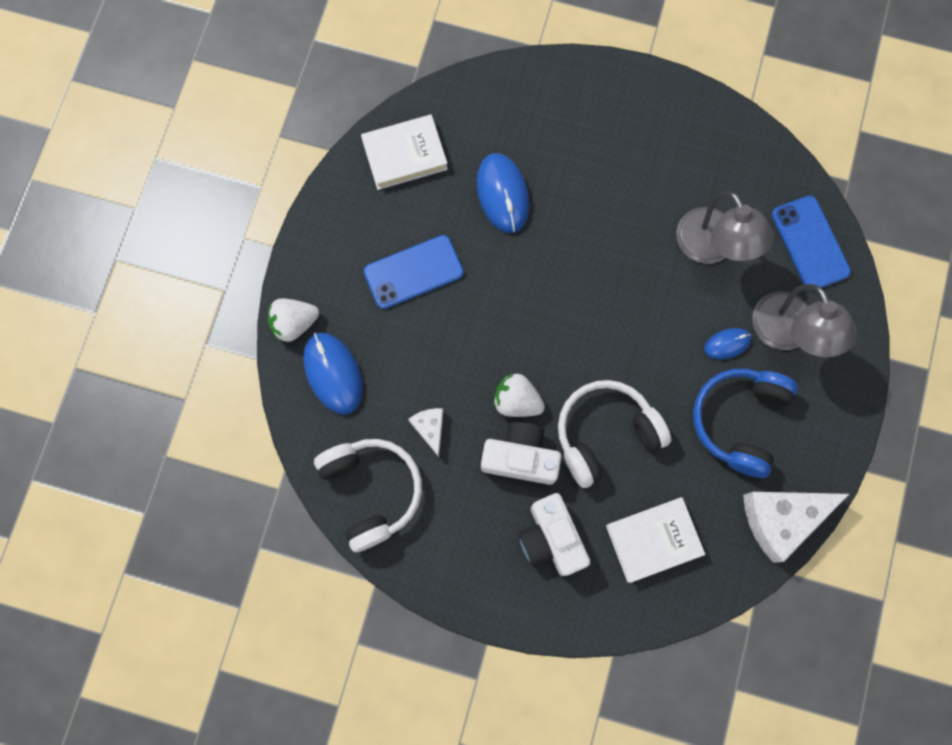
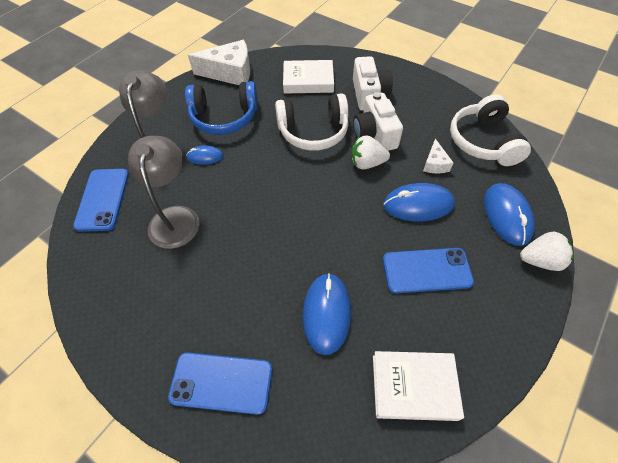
camera: 160 degrees left, 20 degrees down
(439, 355) = (418, 205): none -> blue mouse
(516, 401) = (367, 163): white strawberry -> white strawberry turned 135 degrees clockwise
(520, 457) = (375, 134): white camera -> white camera turned 45 degrees clockwise
(573, 105) = (221, 382): none -> blue phone
(739, 421) = (224, 117): blue headphones -> blue headphones turned 45 degrees clockwise

